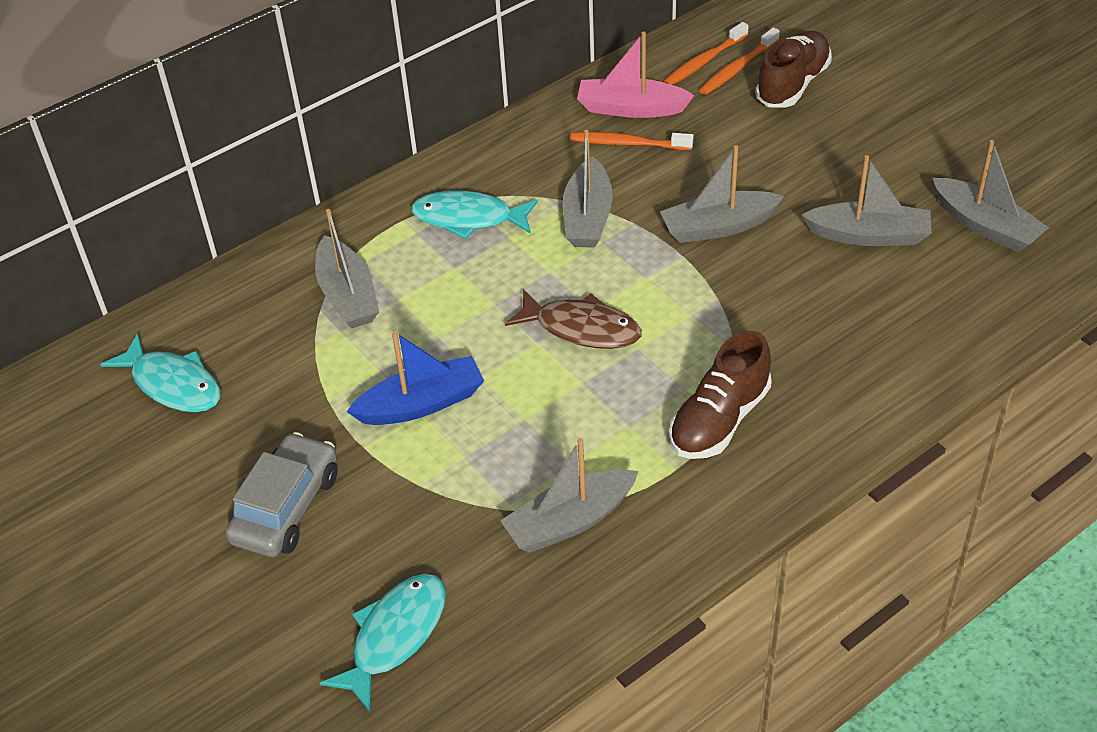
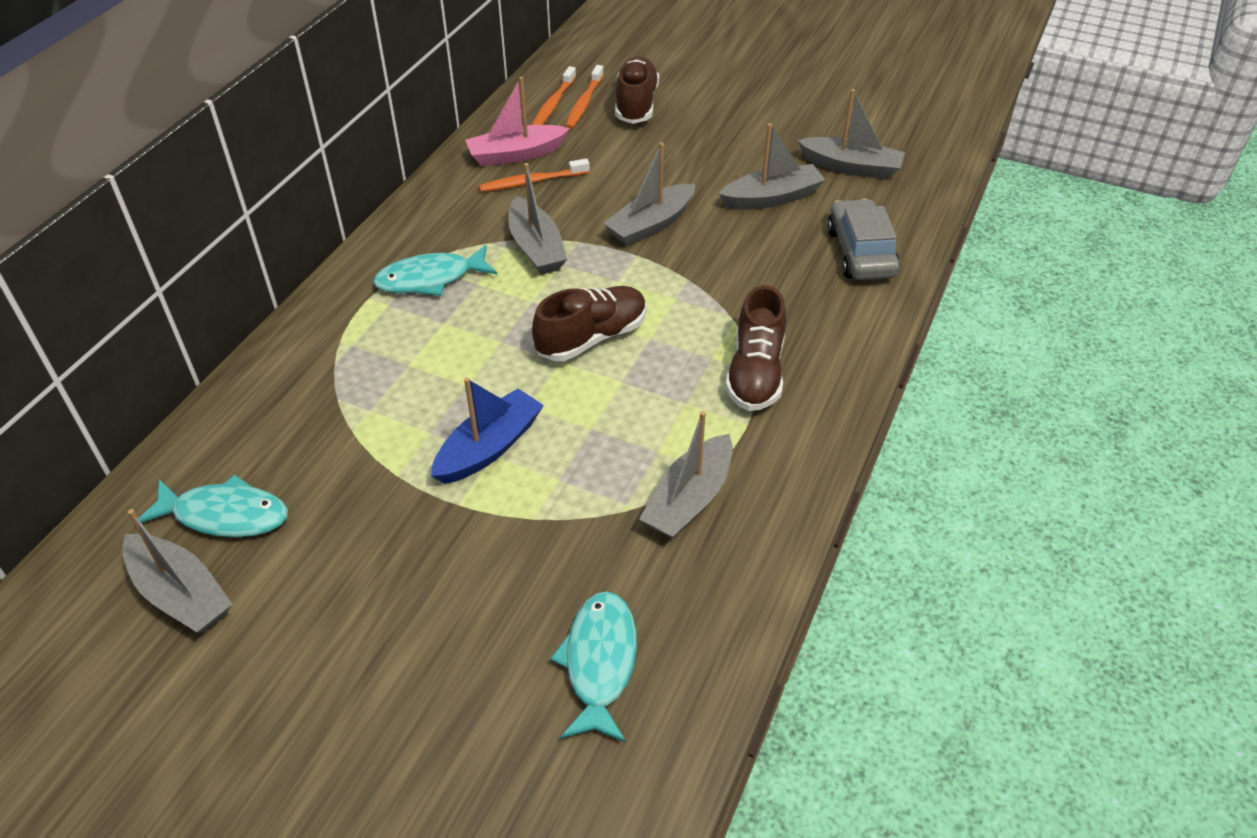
camera: 30 degrees left, 0 degrees up
(286, 507) = (417, 586): grey car -> grey car (860, 253)
(348, 295) = (357, 377): grey boat -> grey boat (181, 594)
(582, 328) = (591, 338): brown fish -> brown shoe

